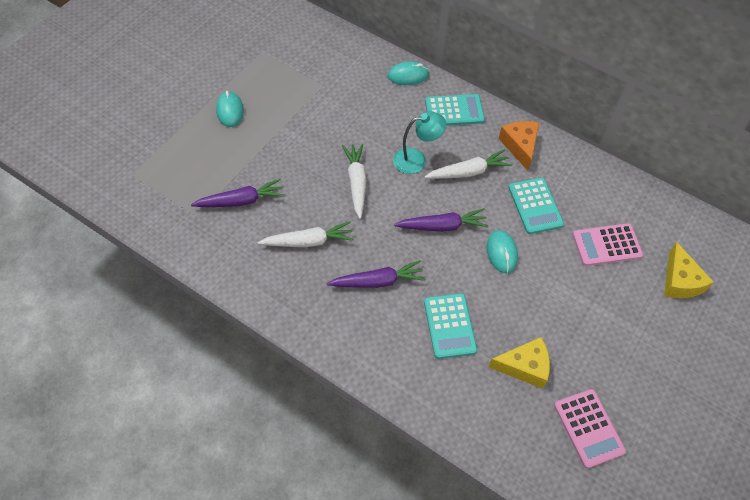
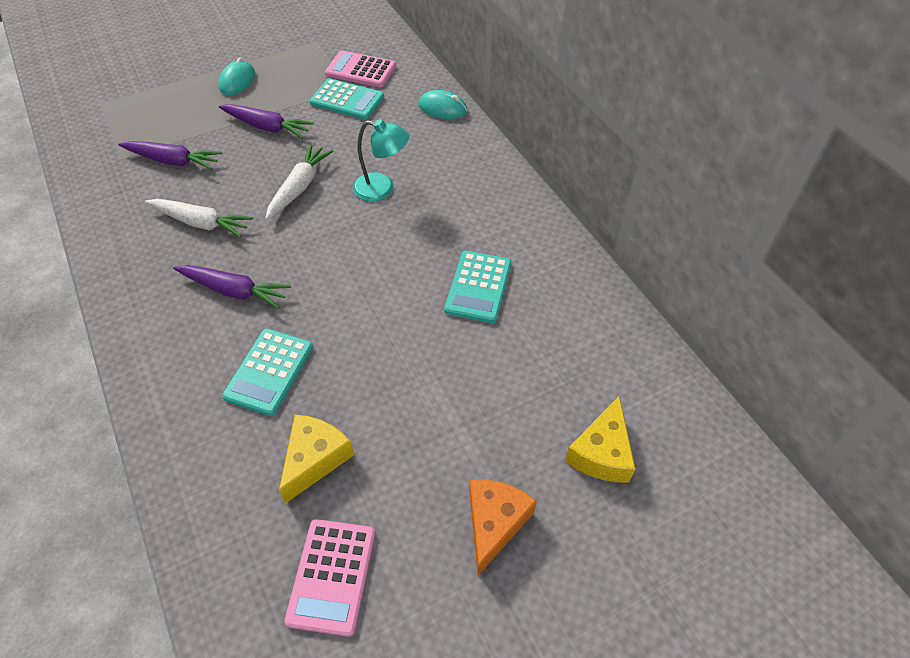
camera: 30 degrees right, 5 degrees down
(442, 226) = (352, 265): purple carrot -> purple carrot (267, 127)
(454, 111) = (464, 157): turquoise calculator -> turquoise calculator (347, 100)
(468, 172) = (429, 222): white carrot -> none
(501, 253) = (396, 320): turquoise mouse -> none
(520, 146) = (512, 218): orange cheese -> orange cheese (494, 523)
(524, 366) = (315, 459): yellow cheese -> yellow cheese turned 90 degrees counterclockwise
(606, 245) = (534, 366): pink calculator -> pink calculator (361, 70)

